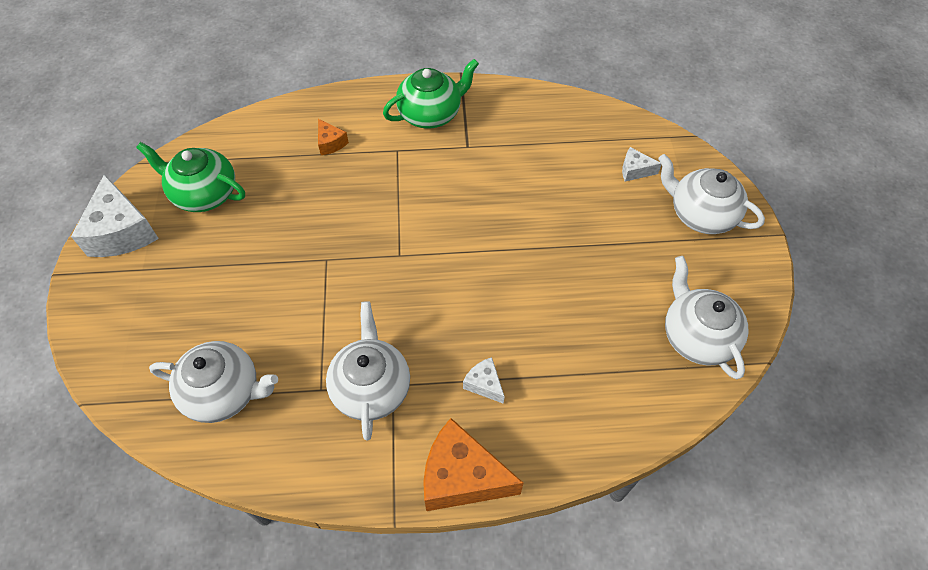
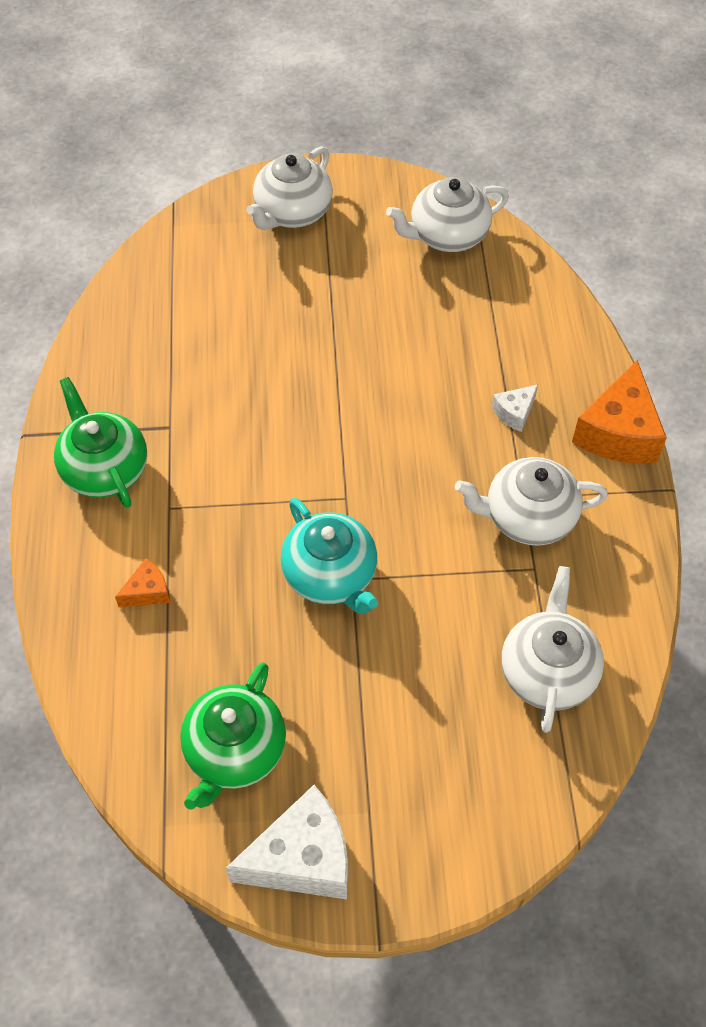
camera: 90 degrees left, 0 degrees up
(330, 246) = (331, 575): none -> turquoise teapot
(635, 170) = (224, 262): white cheese -> none

